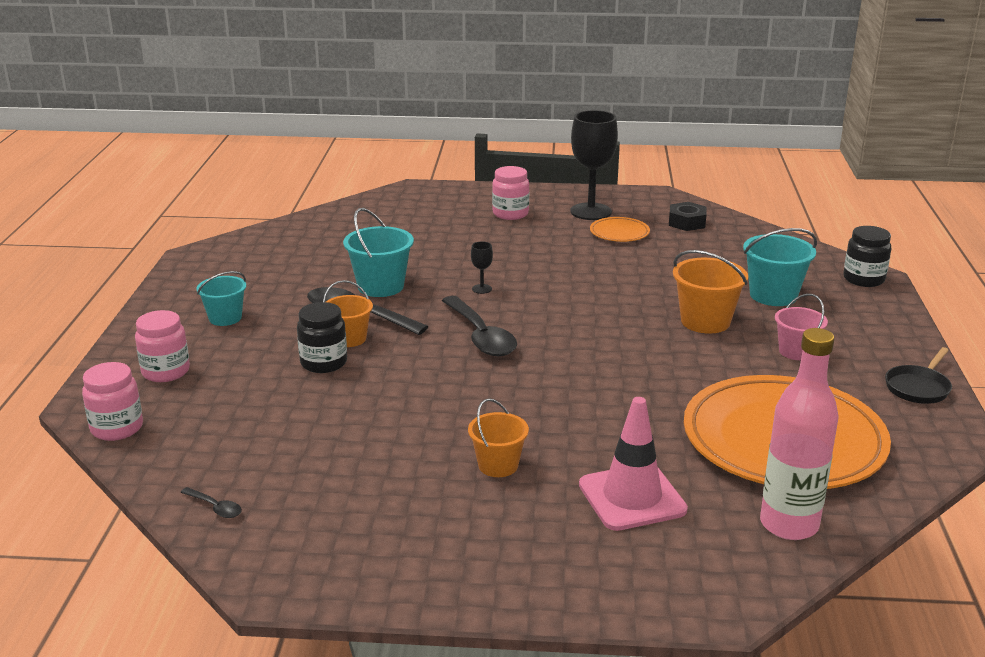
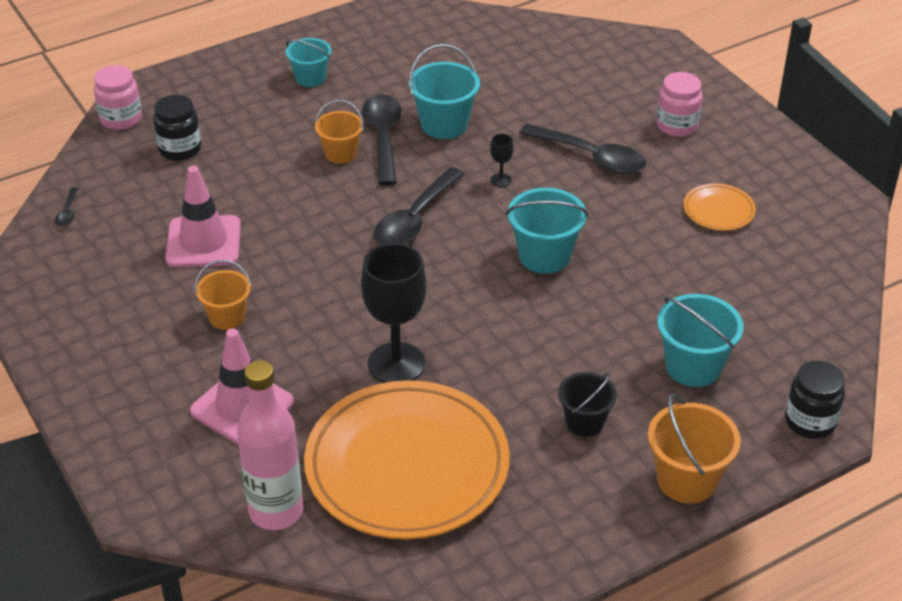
camera: 55 degrees right, 15 degrees up
(166, 372) = (209, 96): pink jar -> none
(324, 363) = (291, 160): black jar -> black jar (180, 149)
(375, 443) = (203, 242): none -> pink traffic cone
(503, 250) = (591, 157): none -> black spoon
(591, 211) = (746, 172): black goblet -> black goblet (396, 364)
(593, 303) = (544, 256): none -> turquoise bucket
(686, 222) = (801, 245): black nut -> none
(705, 321) = (584, 340): orange bucket -> orange bucket (687, 480)
(796, 351) = (584, 422): pink bucket -> black bucket
(918, 387) = (595, 531): black pan -> none

